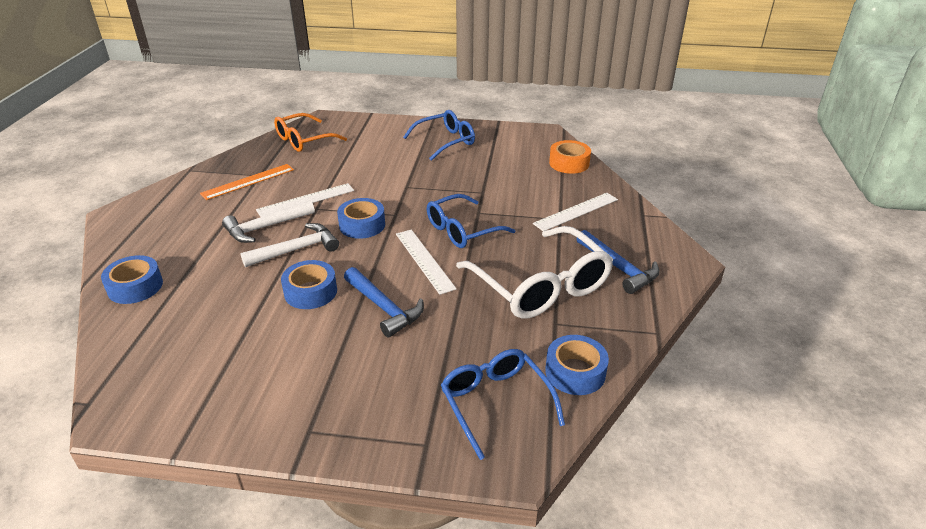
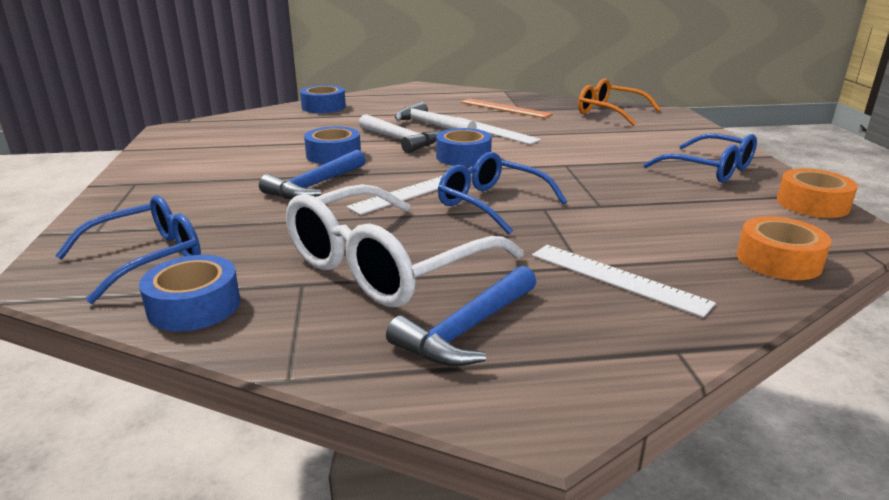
camera: 75 degrees right, 10 degrees down
(509, 131) = (812, 204): none -> orange tape

